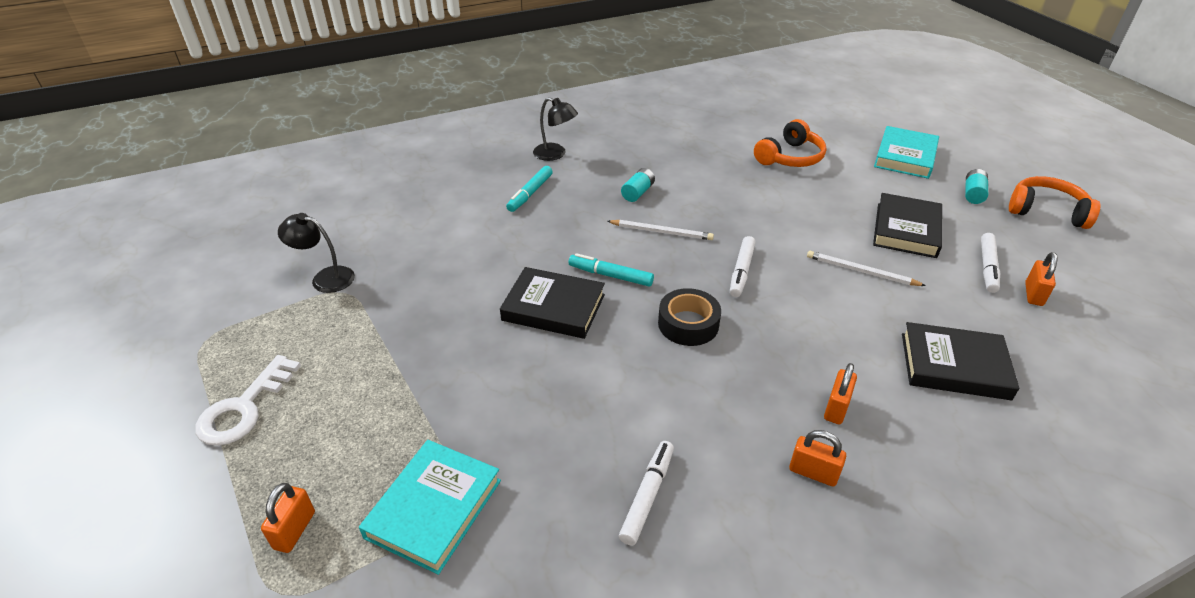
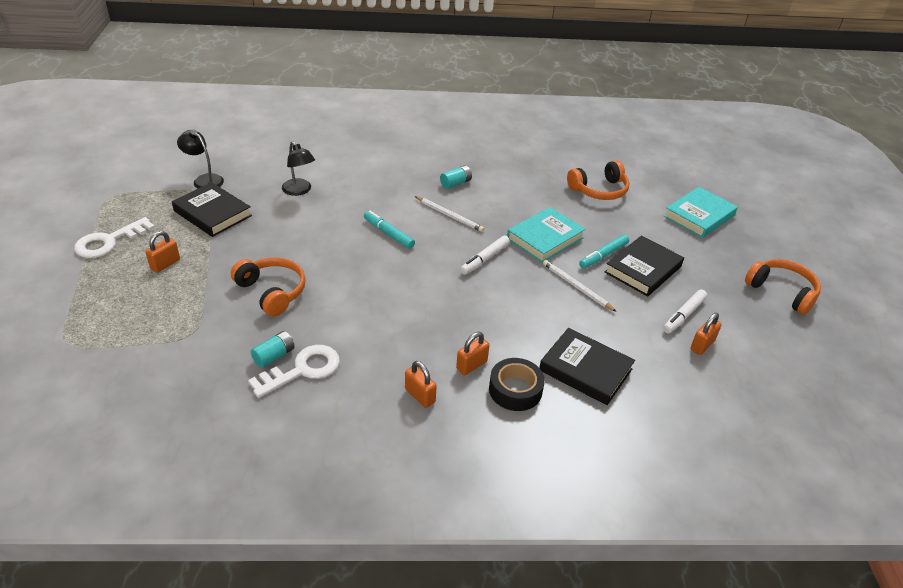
camera: 20 degrees right, 0 degrees up
(294, 530) = (94, 315): orange padlock -> orange padlock (165, 264)
(434, 508) = (175, 331): turquoise book -> turquoise book (545, 238)
(526, 400) = (272, 292): none -> orange headphones
(530, 193) = (377, 162): turquoise marker -> turquoise marker (603, 255)
(553, 307) = (333, 242): black book -> black book (212, 213)
(555, 154) = (418, 139): black lamp -> black lamp (299, 191)
(647, 496) = (302, 370): white marker -> white key
(688, 324) = (415, 281): black tape -> black tape (515, 390)
(973, 194) = (729, 260): turquoise battery -> turquoise battery (274, 356)

